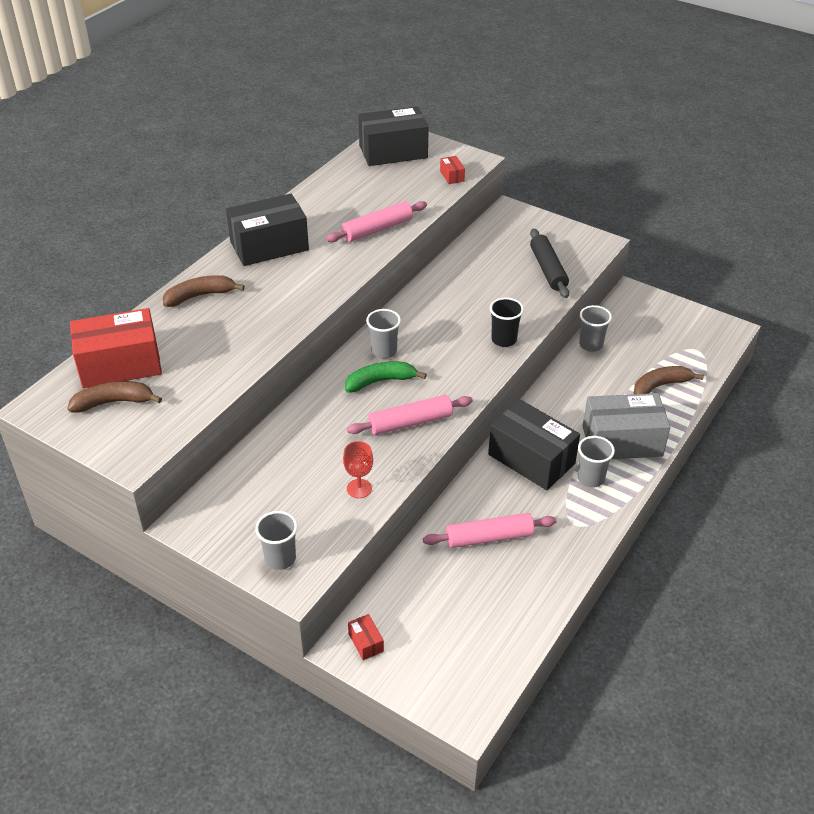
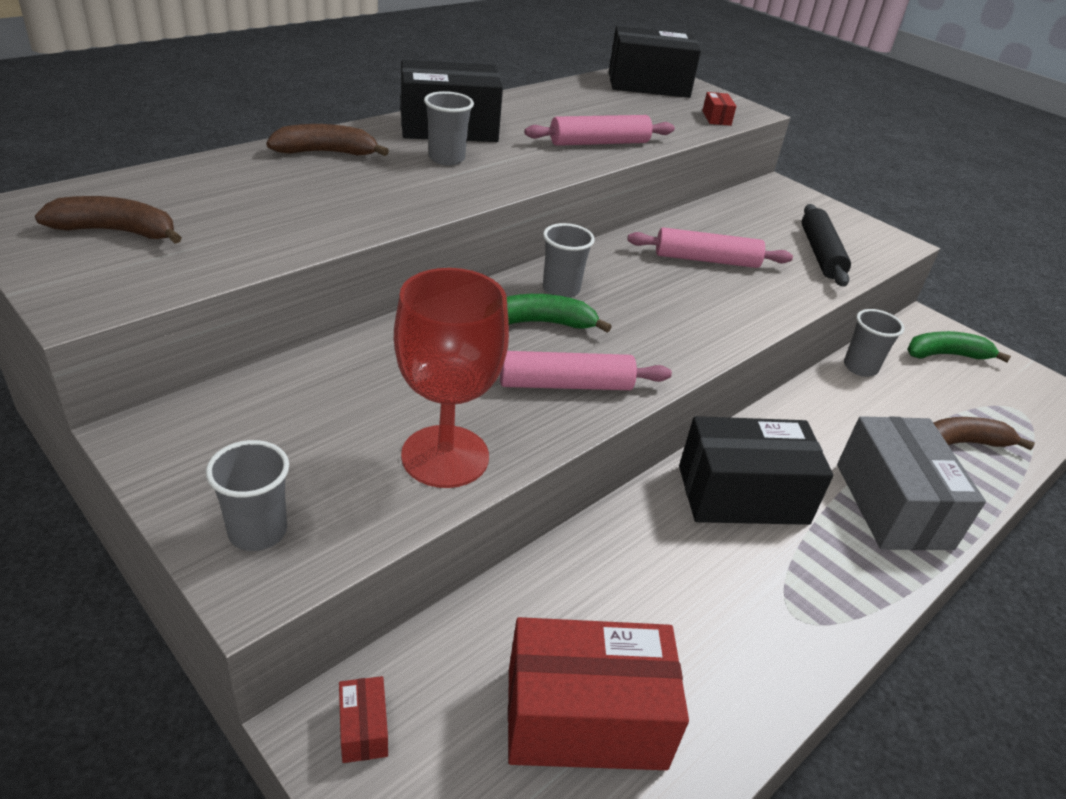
camera: 10 degrees right, 5 degrees down
(120, 364) = (162, 194): red box -> red box (585, 718)
(359, 488) = (445, 456): red goblet -> red goblet, size x2.03
(489, 537) = (643, 598): pink rolling pin -> pink rolling pin (706, 260)
(504, 340) = (739, 316): black cup -> none
(531, 459) = (742, 494): black box -> black box turned 60 degrees counterclockwise
(590, 478) = (834, 548): grey cup -> grey cup (446, 158)
(622, 441) = (893, 505): grey box -> grey box turned 75 degrees clockwise
(647, 318) = (946, 355): none -> green banana

